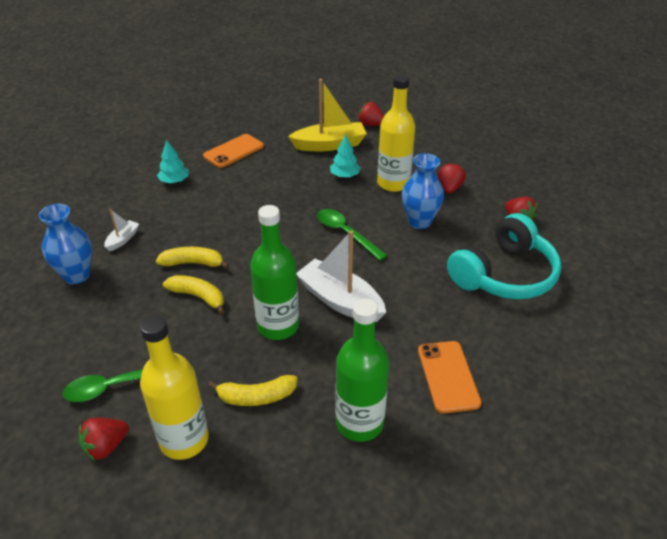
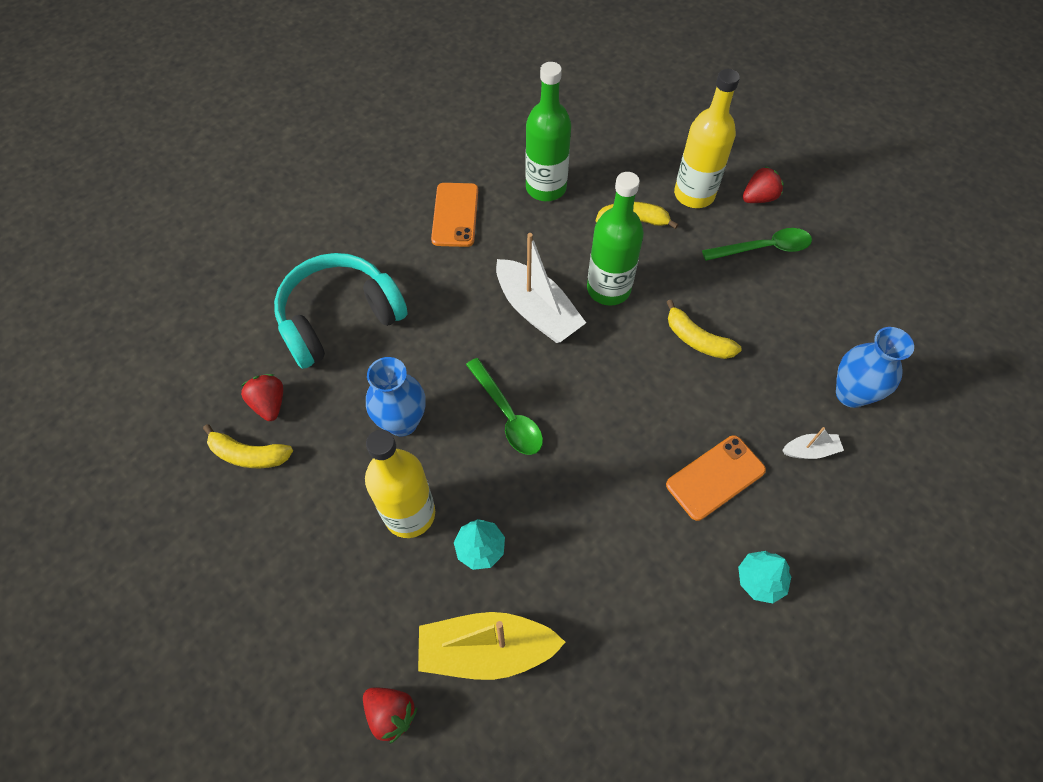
camera: 170 degrees left, 20 degrees up
(123, 239) = (810, 450): white boat -> white boat turned 135 degrees counterclockwise
(193, 263) = (708, 392): yellow banana -> yellow banana (249, 454)
(234, 151) = (664, 659): orange phone -> orange phone (715, 477)
(449, 188) = (329, 487): red strawberry -> none

